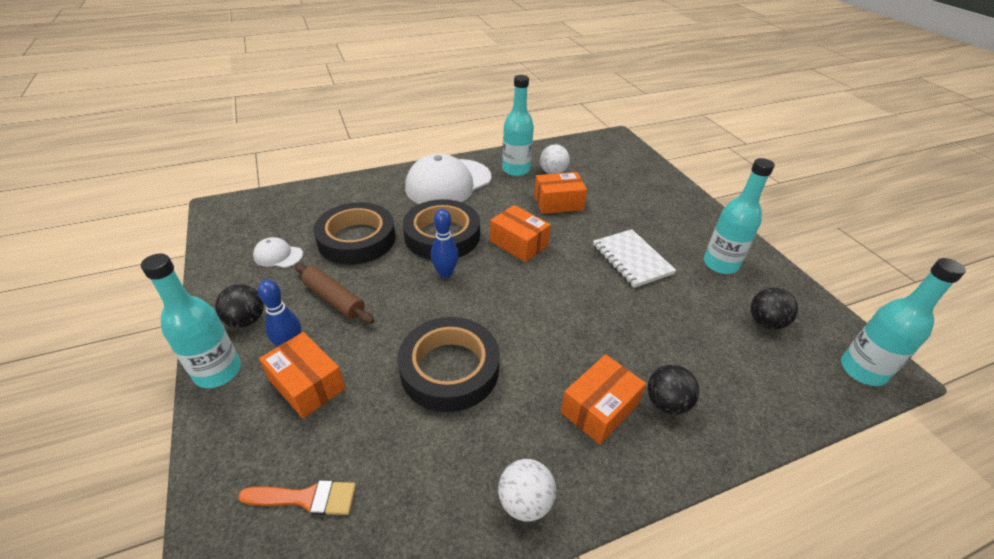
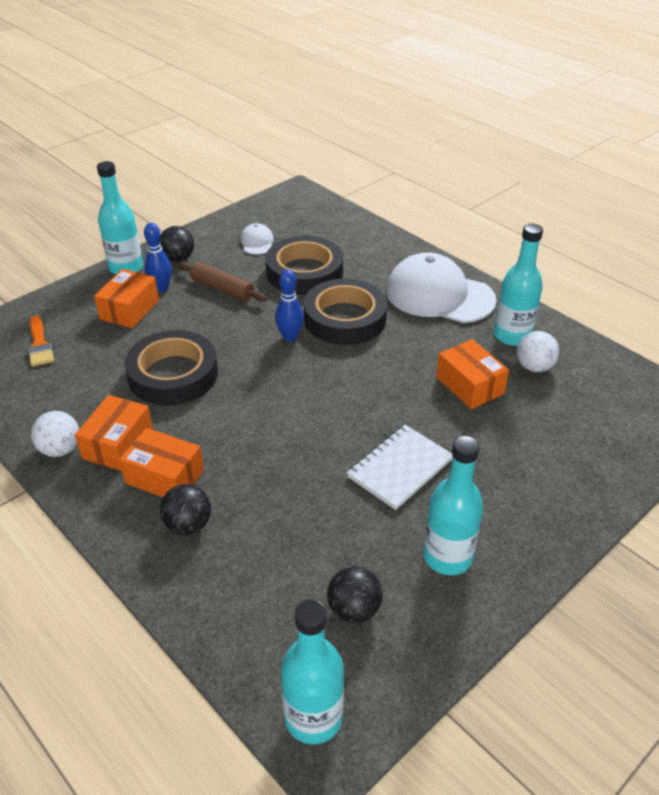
camera: 70 degrees right, 0 degrees up
(334, 299) = (222, 288): brown rolling pin -> brown rolling pin turned 75 degrees counterclockwise
(518, 243) = (368, 372): orange box -> orange box (118, 444)

